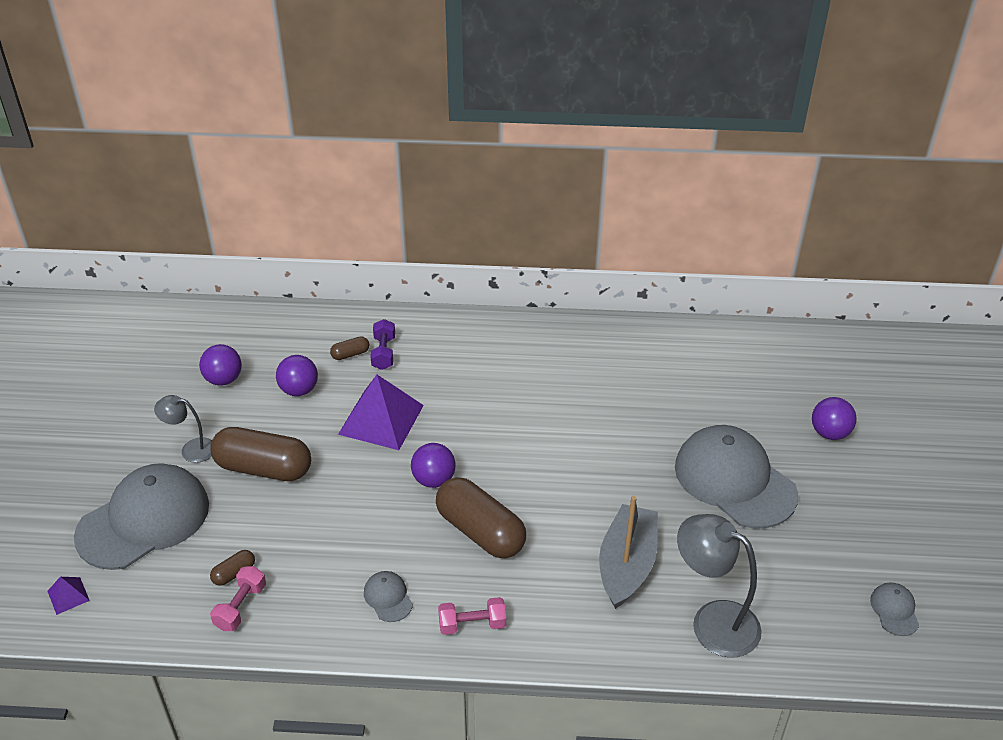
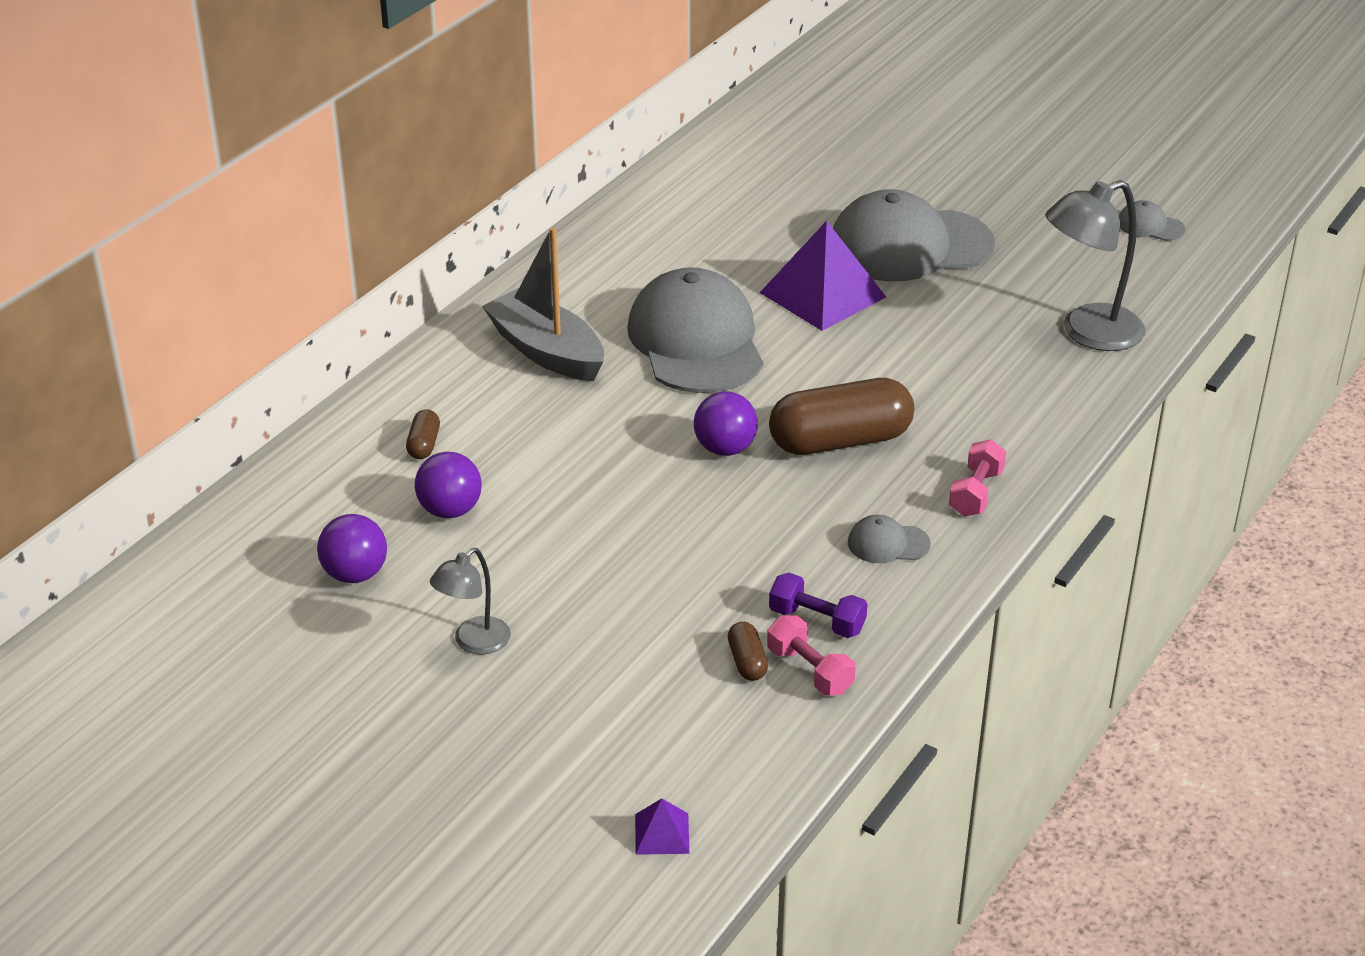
camera: 60 degrees left, 5 degrees down
(144, 520) = (576, 723): grey cap -> grey cap (696, 341)
(263, 468) = (575, 584): brown capsule -> none
(381, 419) = (578, 457): purple pyramid -> purple pyramid (822, 294)
(383, 353) = (451, 416): purple dumbbell -> purple dumbbell (817, 621)
(627, 565) = (972, 358): grey boat -> grey boat (546, 351)
(829, 433) = (893, 164): purple ball -> none

